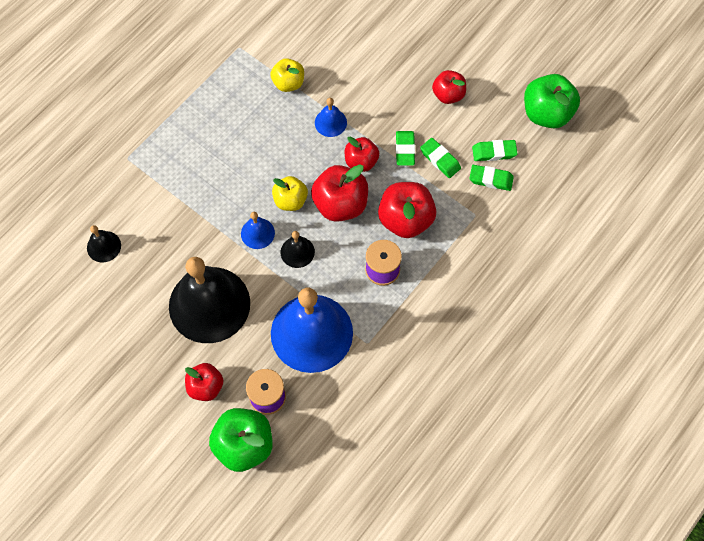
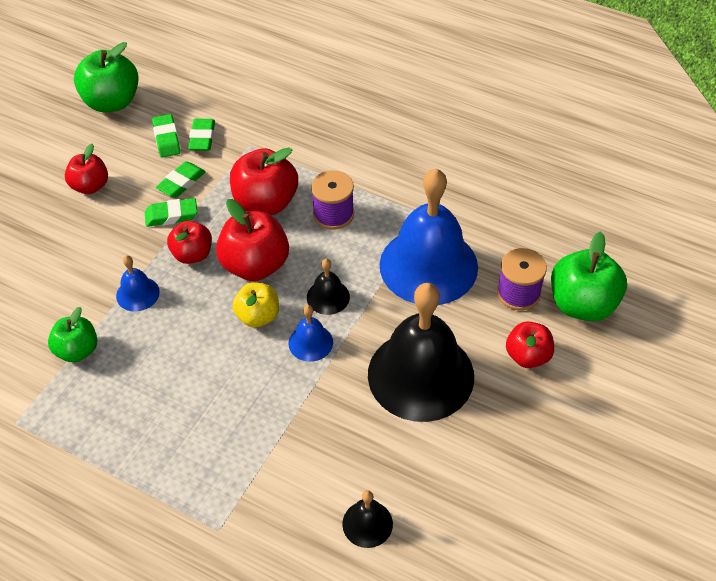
camera: 100 degrees left, 15 degrees down
(288, 83) = (77, 350): yellow apple -> green apple

